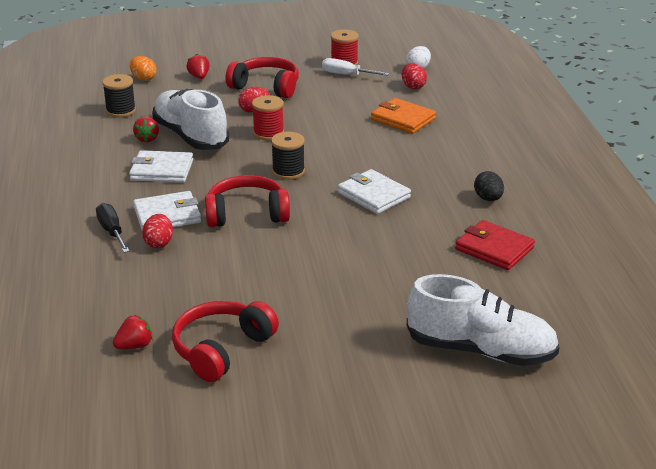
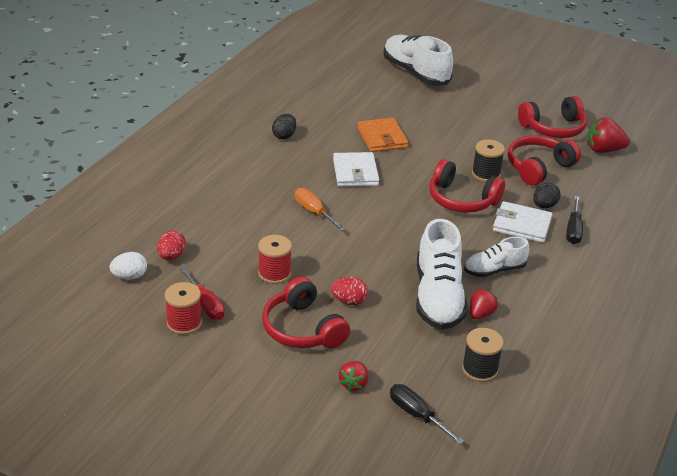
camera: 145 degrees left, 5 degrees up
(134, 346) = (603, 150): red strawberry -> red strawberry, size x1.59
(143, 78) = (417, 415): orange egg -> black screwdriver
(159, 243) = (544, 206): red egg -> black egg
(162, 170) = (494, 270): white wallet -> white shoe
(197, 283) = (538, 167): none -> red headphones
(268, 133) = (366, 266): red spool -> red spool (274, 273)
(288, 171) = (393, 220): black spool -> black spool (486, 174)
(346, 75) = (205, 304): white screwdriver -> red screwdriver
(361, 150) = (314, 212): none -> orange screwdriver
(403, 119) = (237, 225): orange wallet -> orange wallet (382, 138)
(494, 249) = (331, 108): red wallet -> none

